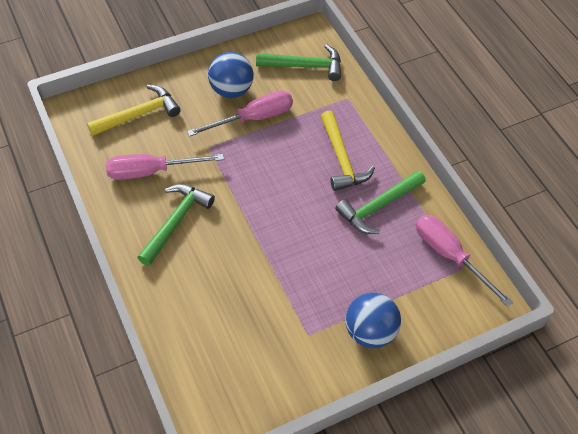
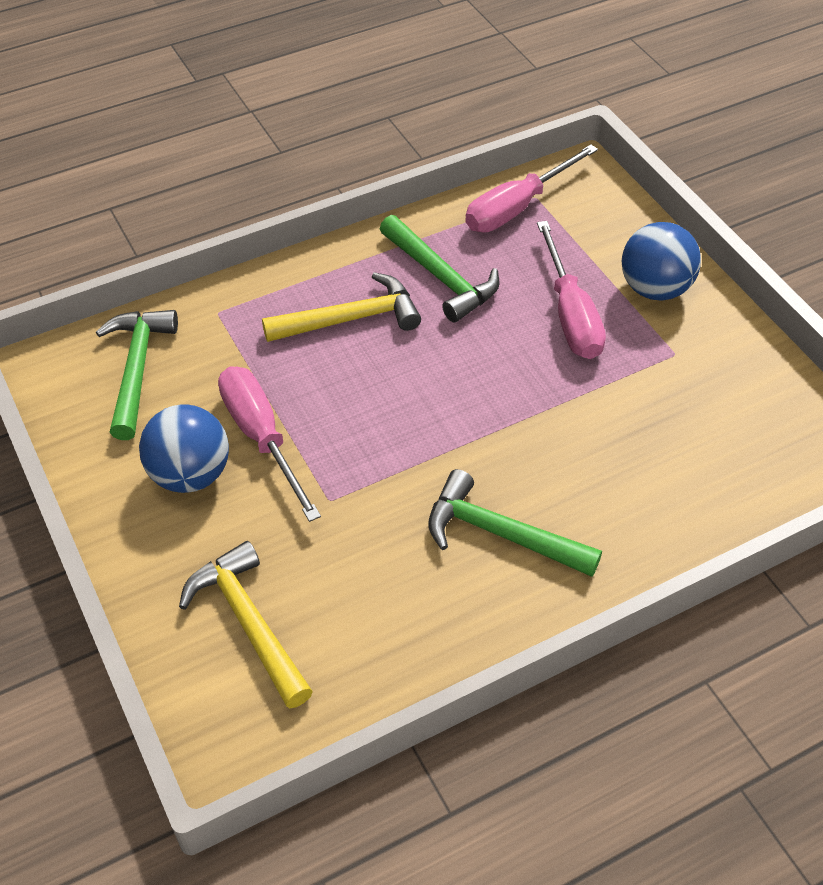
camera: 90 degrees left, 5 degrees down
(151, 171) = (392, 584): pink screwdriver -> pink screwdriver (570, 314)

